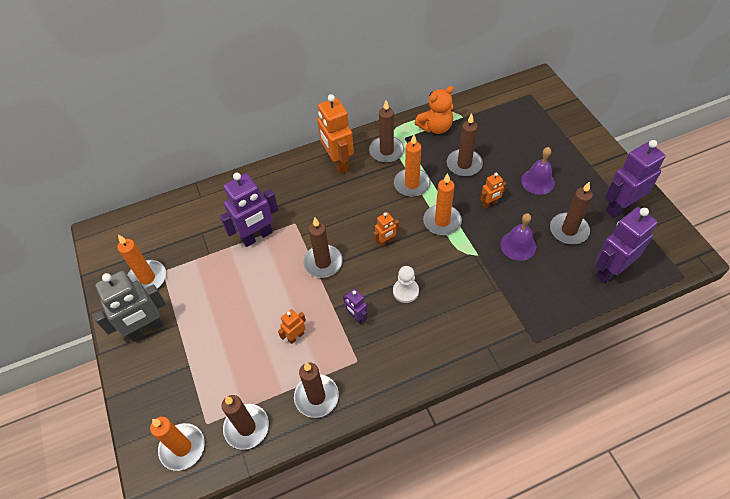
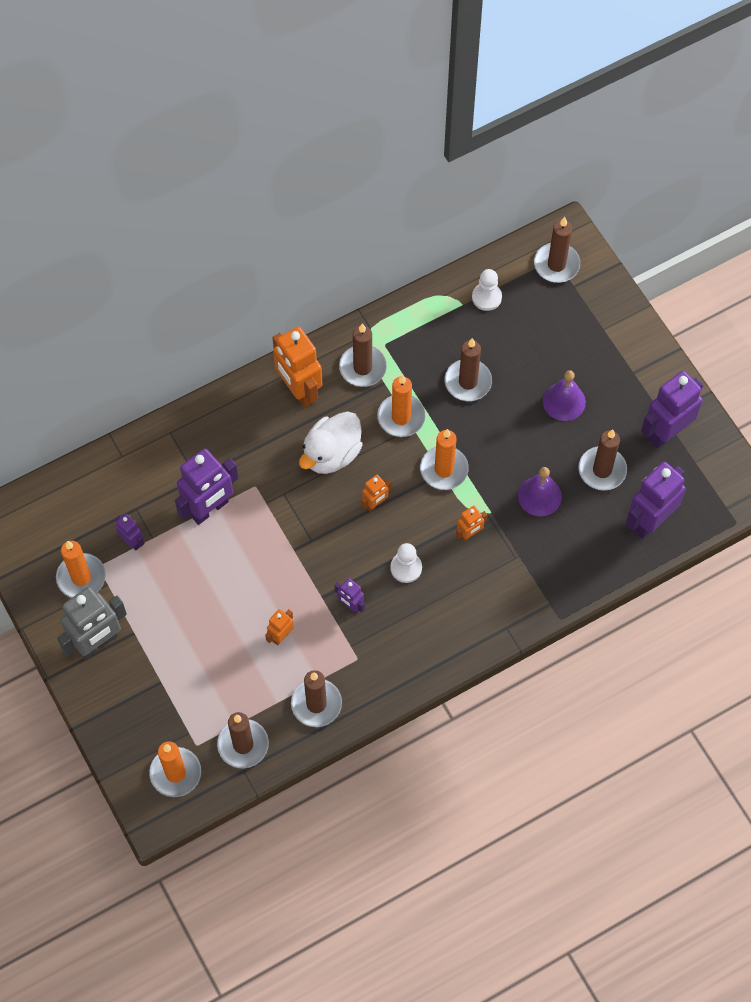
camera: 10 degrees left, 10 degrees up
(193, 255) = (132, 541): none -> purple robot
(323, 262) = (300, 538): brown candle -> brown candle (556, 264)
(356, 205) = (331, 454): none -> white duck
(435, 127) = (426, 324): orange teddy bear -> none
(480, 113) = (486, 297): none -> white pawn
(489, 203) = (503, 439): orange robot -> orange robot (469, 534)

